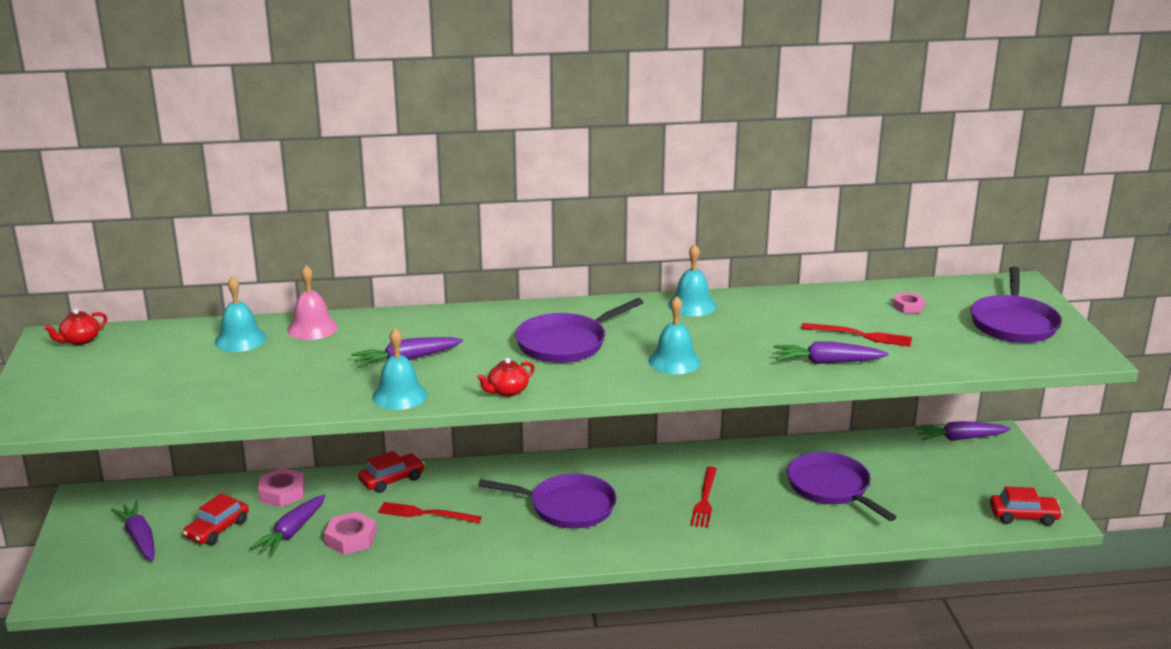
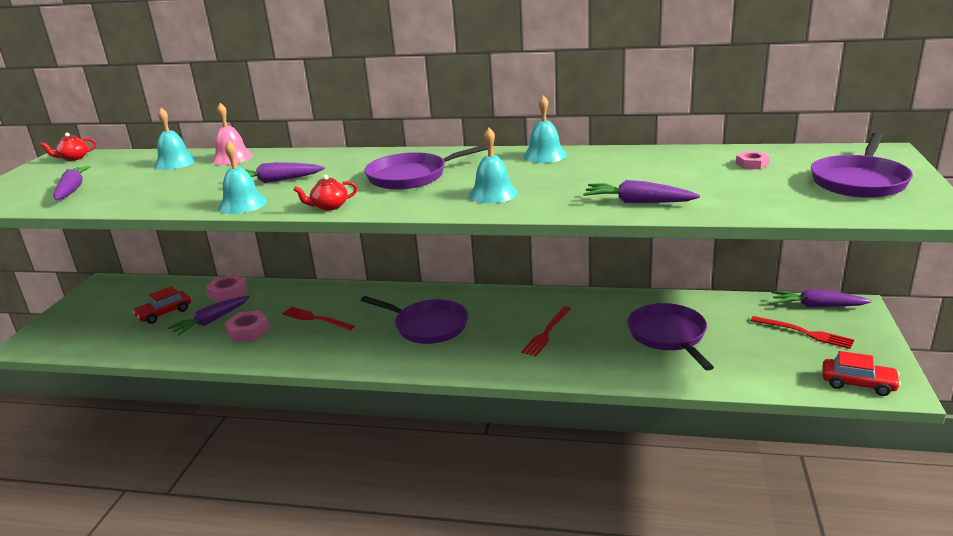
camera: 20 degrees right, 0 degrees up
(139, 538) = (110, 313): purple carrot -> purple carrot (72, 190)
(392, 480) = (310, 291): red car -> none
(860, 335) = (687, 183): red fork -> red fork (804, 333)

